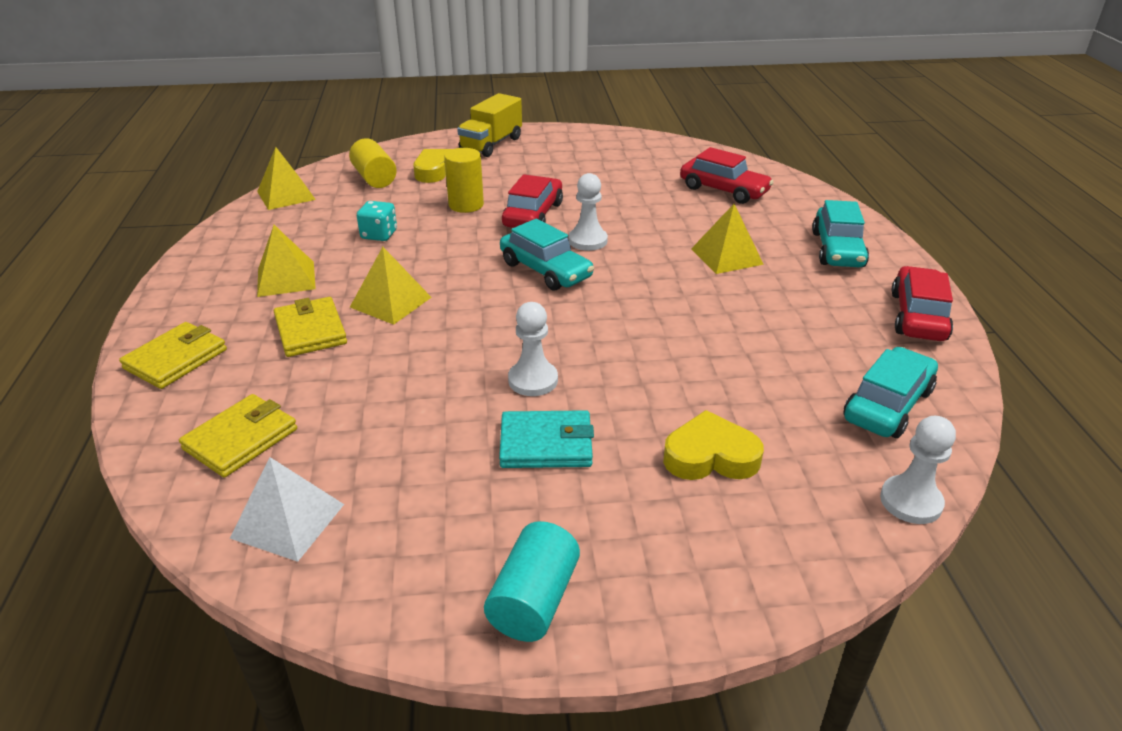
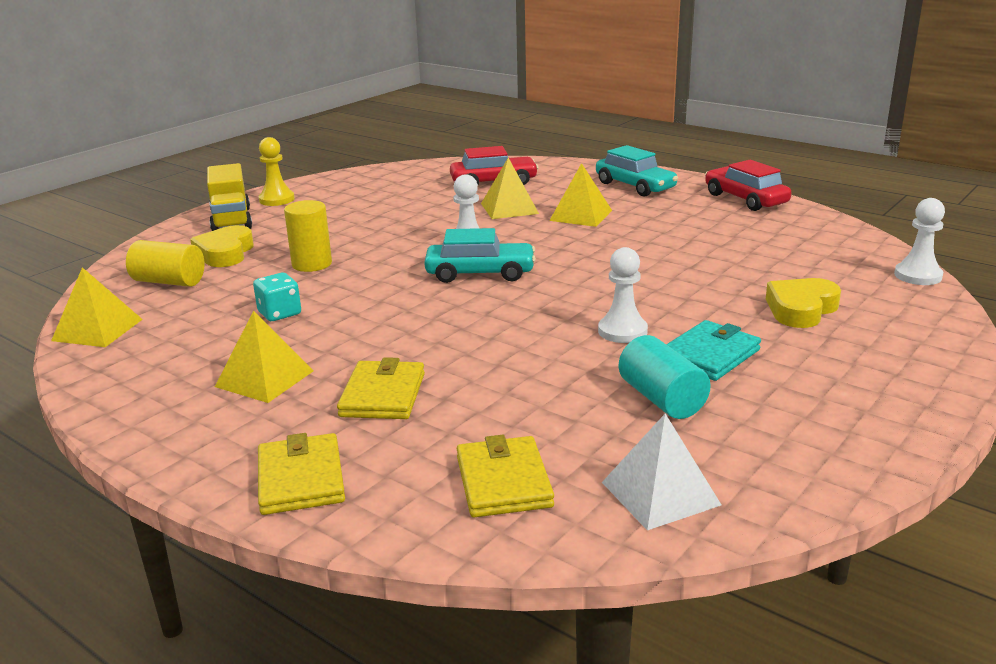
camera: 45 degrees left, 10 degrees down
(310, 331) = (382, 395): yellow wallet -> yellow wallet turned 75 degrees clockwise
(391, 302) = (406, 345): yellow pyramid -> yellow pyramid (509, 208)
(533, 215) = (387, 248): red car -> none
(534, 600) = (879, 422): turquoise cylinder -> turquoise cylinder (662, 399)
(547, 139) = (277, 200): none -> yellow pawn
(887, 405) = (821, 243): turquoise car -> none

